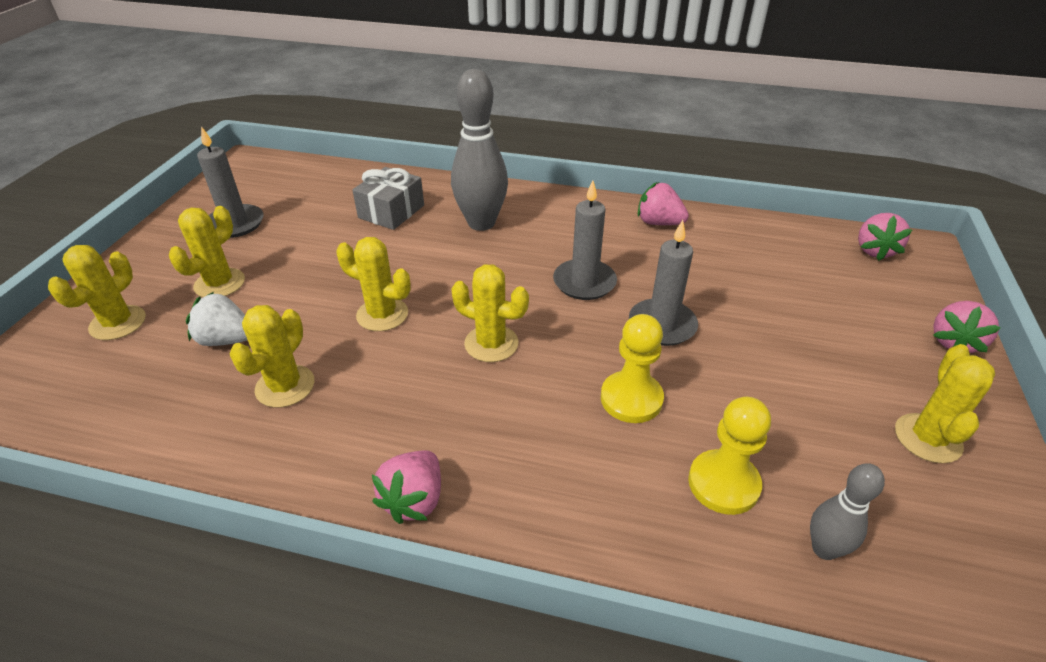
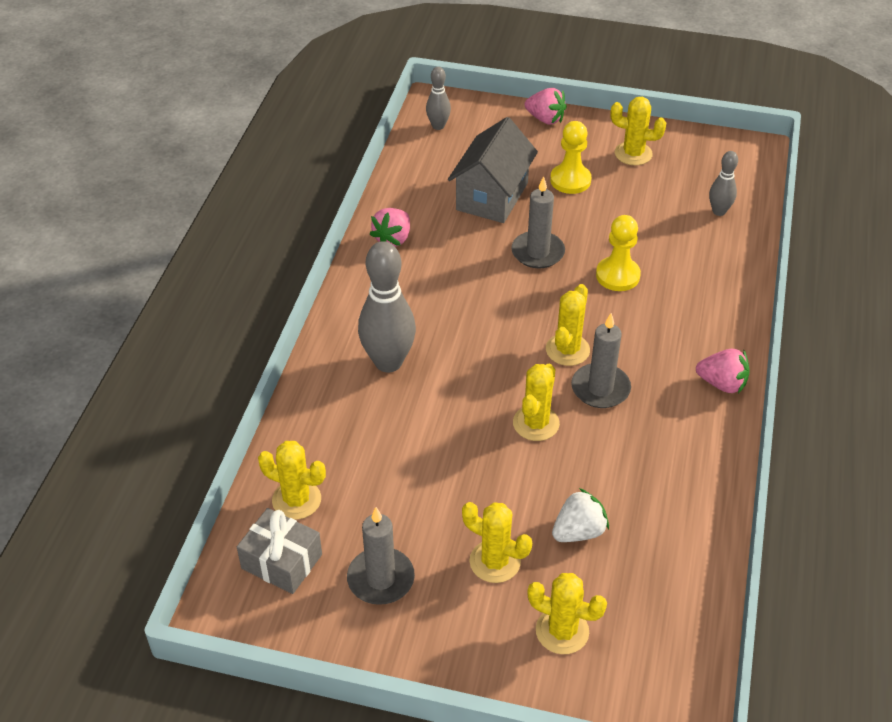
camera: 90 degrees left, 5 degrees up
(226, 340) = (578, 531): white strawberry -> white strawberry turned 135 degrees counterclockwise
(285, 386) = (630, 475): yellow cactus -> yellow cactus (296, 500)
(391, 211) = (362, 437): grey gift -> grey gift (282, 561)
(584, 282) = (485, 292): grey candle -> grey candle (600, 388)
(723, 483) = (682, 242): yellow pawn -> yellow pawn (570, 180)
(757, 290) = (492, 196): none -> grey house
(874, 250) = (438, 126): pink strawberry -> grey bowling pin

